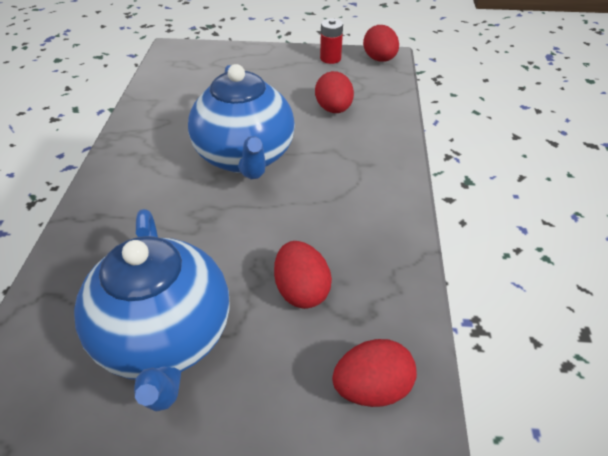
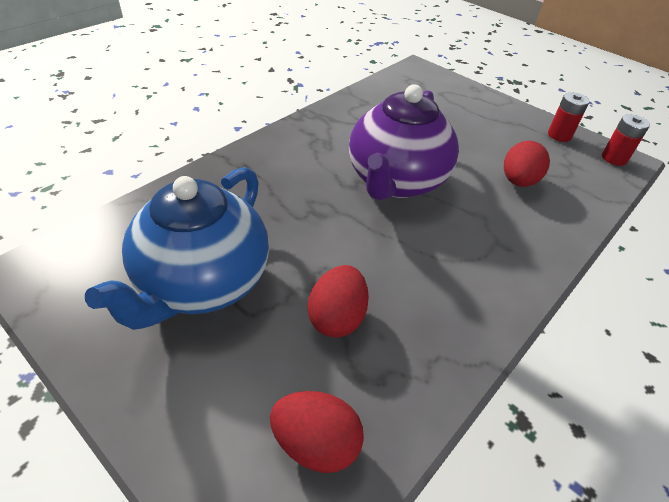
camera: 35 degrees right, 0 degrees up
(245, 157) = (396, 181): blue teapot -> purple teapot
(379, 59) = (614, 158): red egg -> red battery

